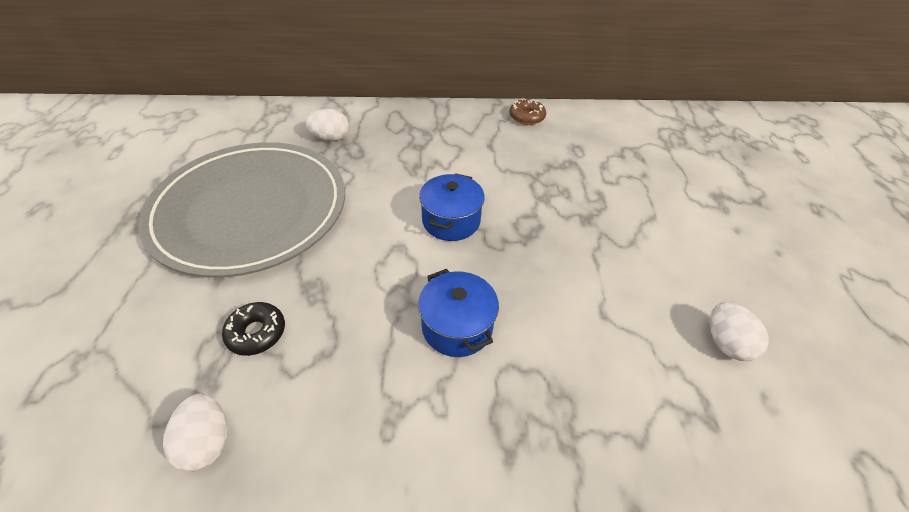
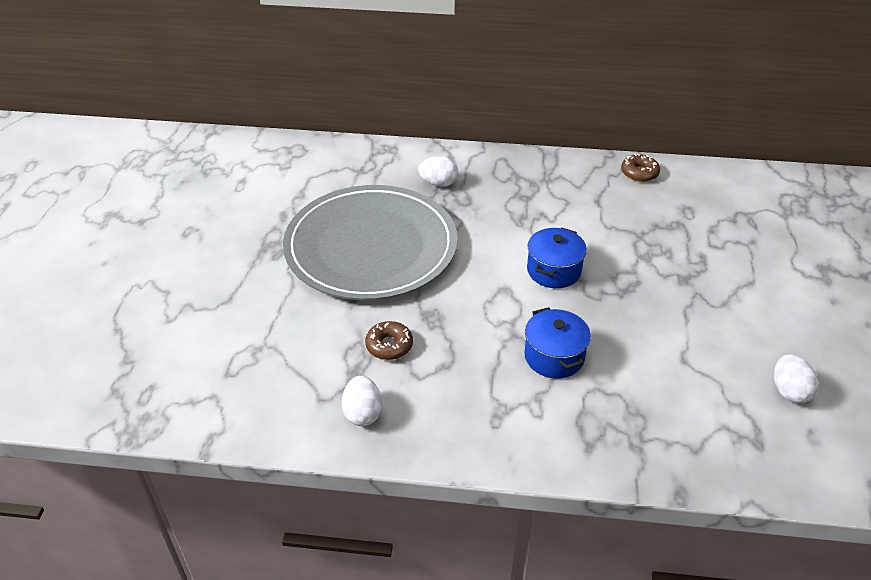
camera: 10 degrees right, 5 degrees down
(256, 333) = (389, 345): black donut -> brown donut

